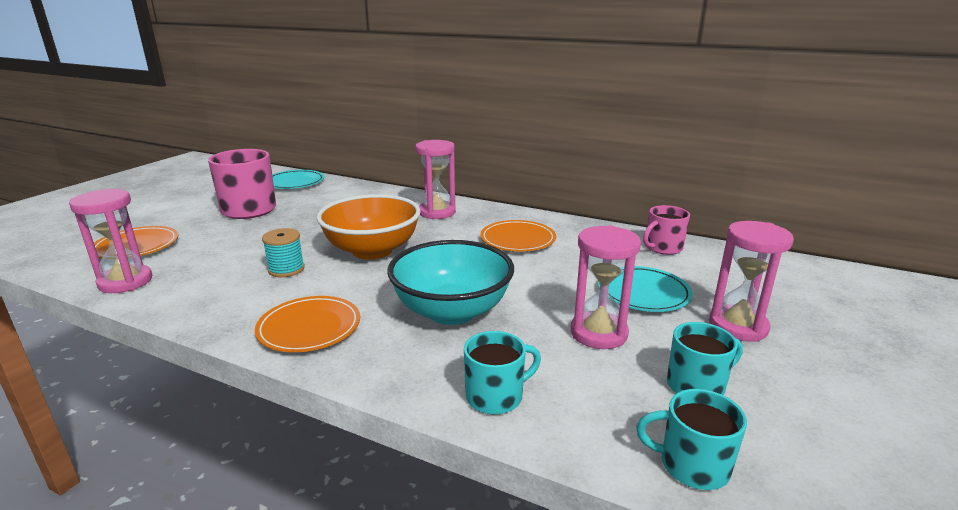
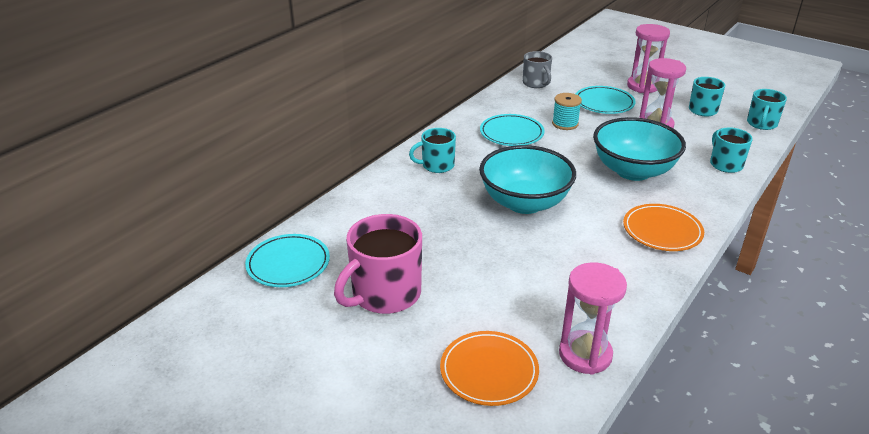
camera: 80 degrees left, 10 degrees up
(286, 269) = (561, 249): turquoise spool -> turquoise spool (565, 124)
(372, 250) = (524, 203): orange bowl -> turquoise bowl
(437, 212) = (437, 165): pink hourglass -> turquoise mug
(517, 239) = (511, 133): orange plate -> turquoise plate
(663, 248) = (536, 83): pink mug -> grey mug

